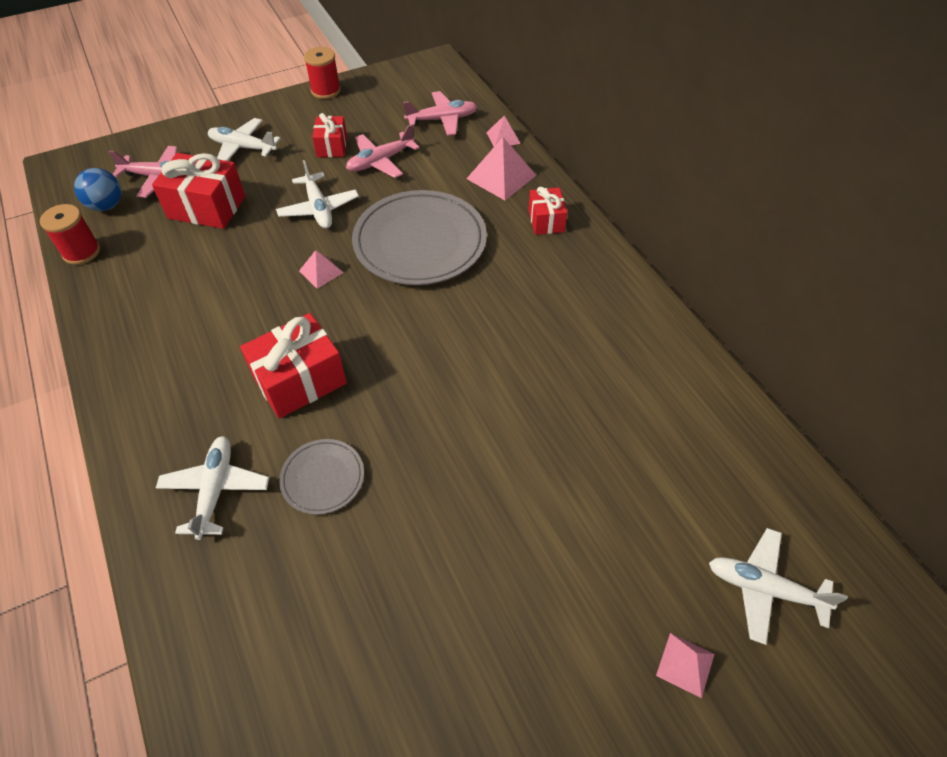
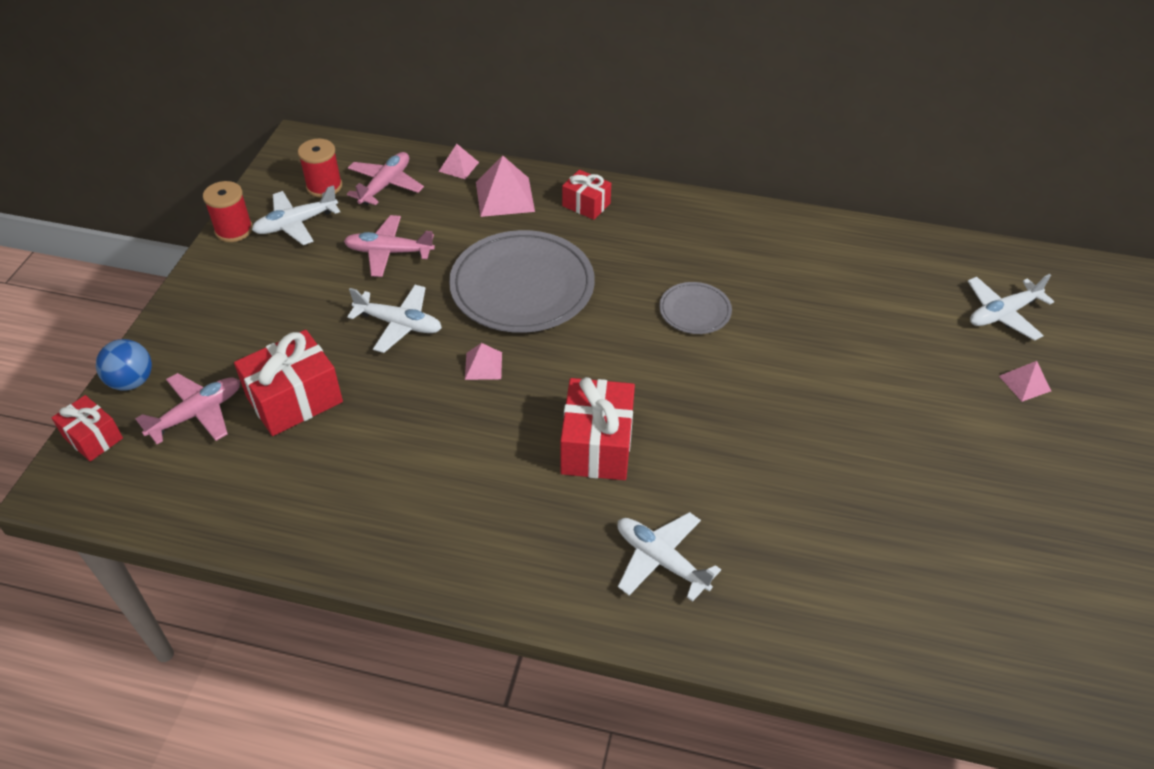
camera: 50 degrees left, 5 degrees down
(81, 252) = (236, 527): red spool -> red spool (324, 186)
(106, 206) = (187, 475): blue ball -> blue ball (132, 381)
(243, 148) = (238, 330): white plane -> white plane (296, 224)
(322, 478) = (714, 484): grey plate -> grey plate (695, 311)
(332, 146) = (324, 270): red gift -> red gift (93, 438)
(380, 161) = (389, 252): pink plane -> pink plane turned 90 degrees clockwise

